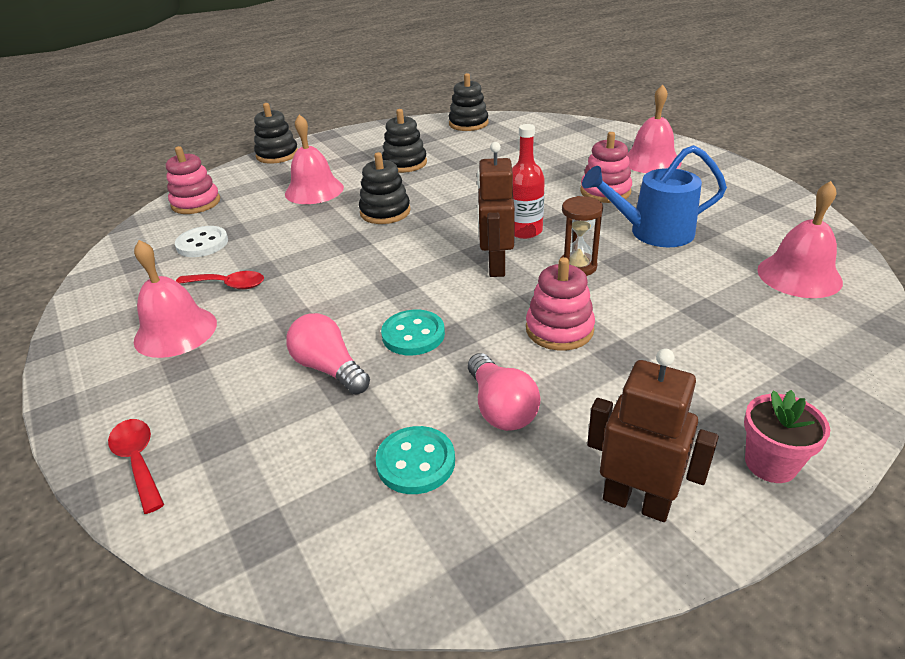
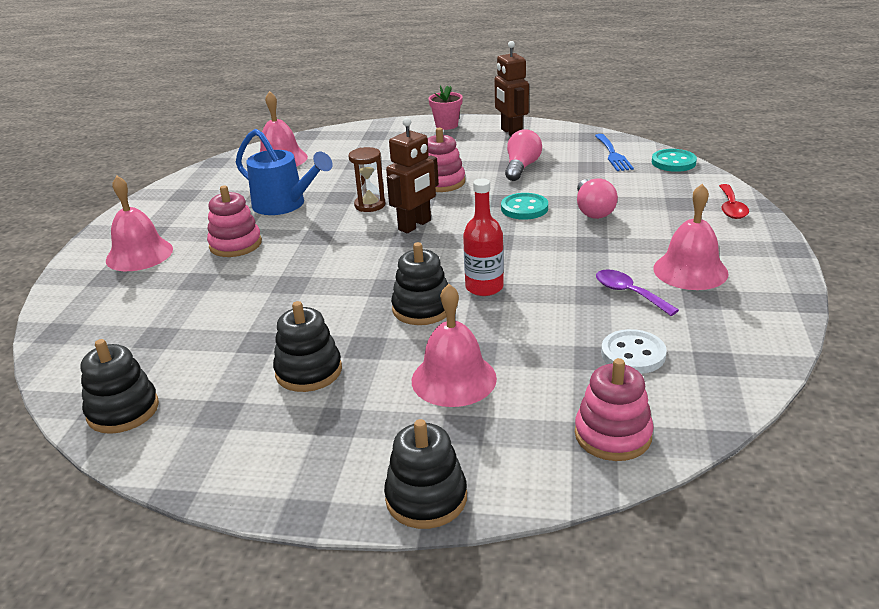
camera: 140 degrees left, 5 degrees down
(228, 285) = (629, 293): red spoon -> purple spoon
(392, 523) = (613, 154): none -> blue fork
(416, 462) = (584, 165): turquoise button -> turquoise button (673, 162)
(524, 231) = (352, 240): red bottle -> red bottle (484, 287)

